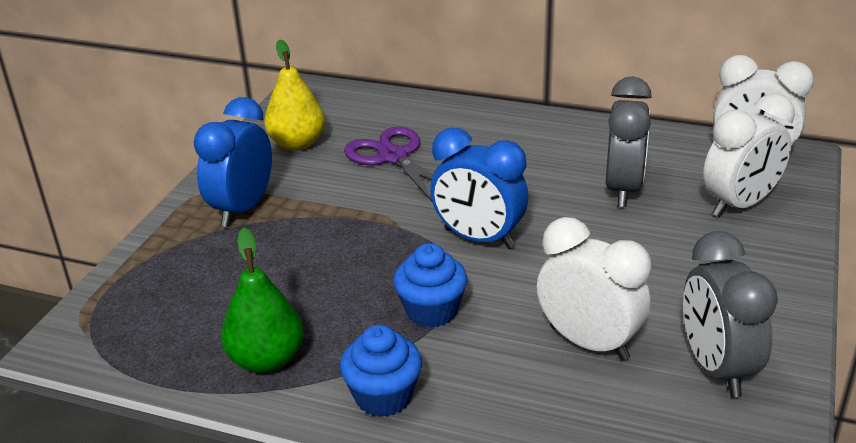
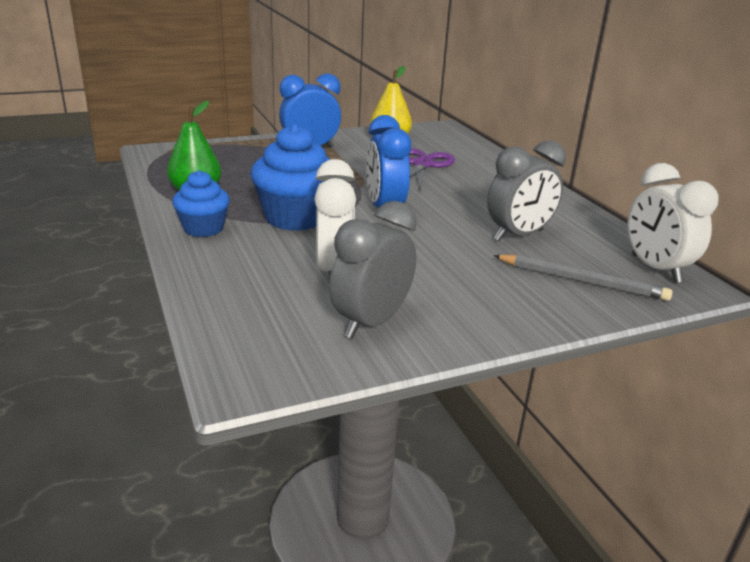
camera: 45 degrees right, 5 degrees down
(431, 311) = (295, 218): blue cupcake -> blue cupcake, size x1.63
(739, 205) = (581, 280): white clock -> grey pencil

